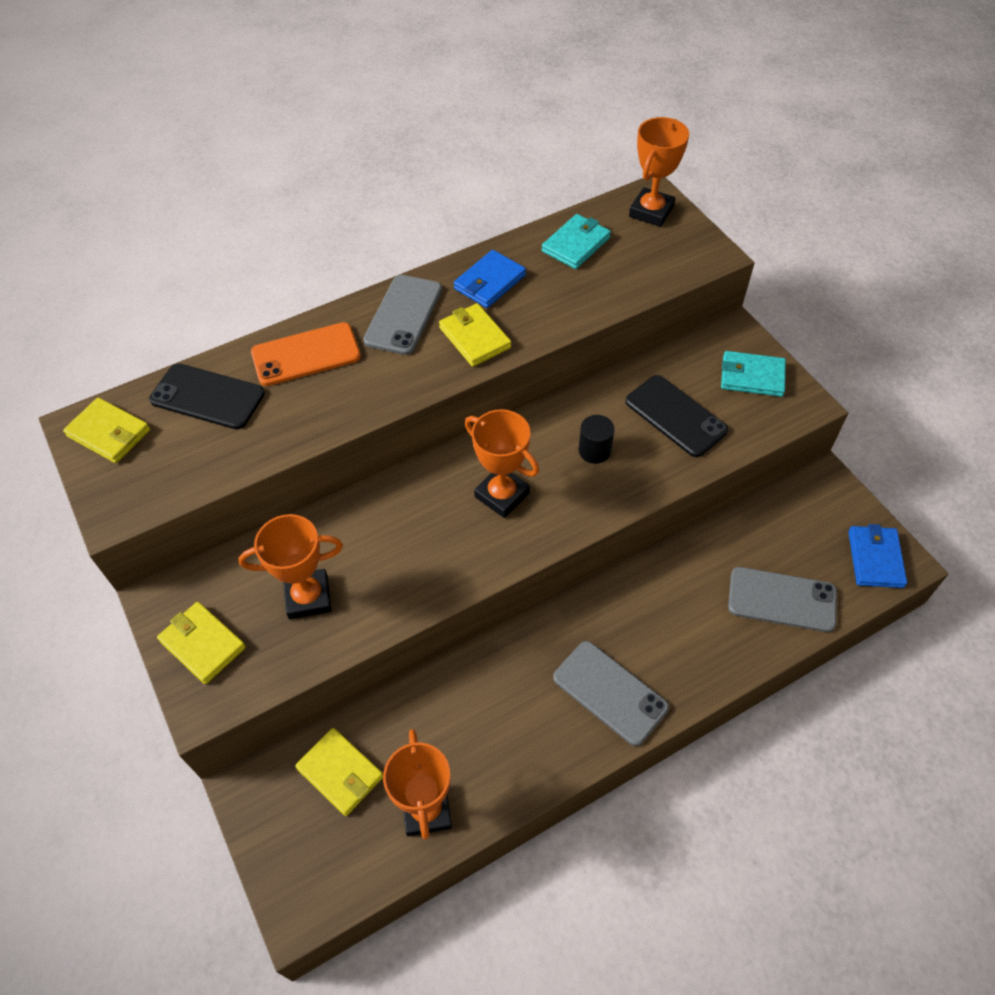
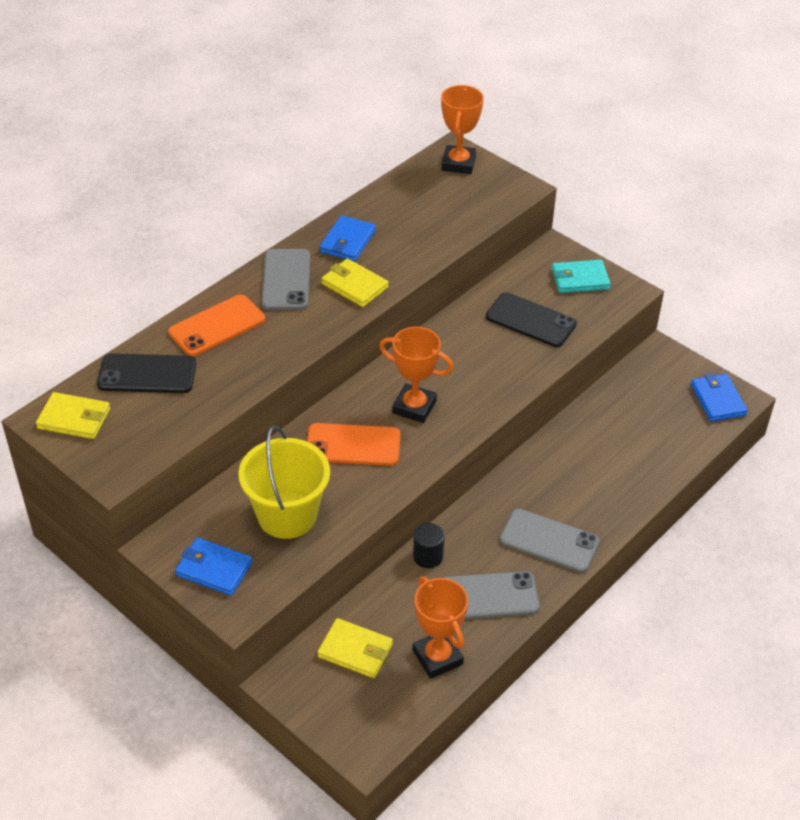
camera: 20 degrees left, 10 degrees down
(203, 644) = (214, 569): yellow wallet -> blue wallet
(308, 597) = (287, 515): orange trophy -> yellow bucket
(415, 526) = (353, 445): none -> orange phone
(576, 244) = (407, 200): turquoise wallet -> none
(594, 451) = (476, 359): black cylinder -> black cylinder (428, 556)
(781, 599) = (657, 445): grey phone -> grey phone (489, 596)

